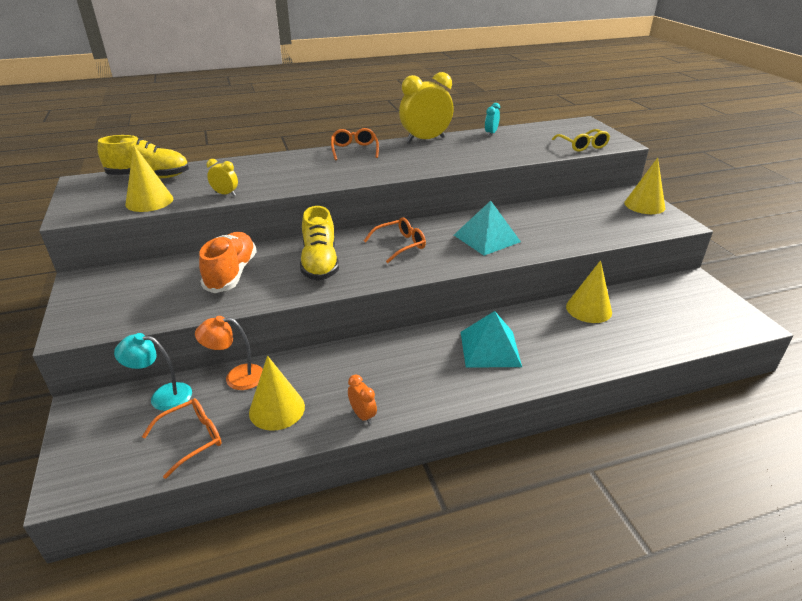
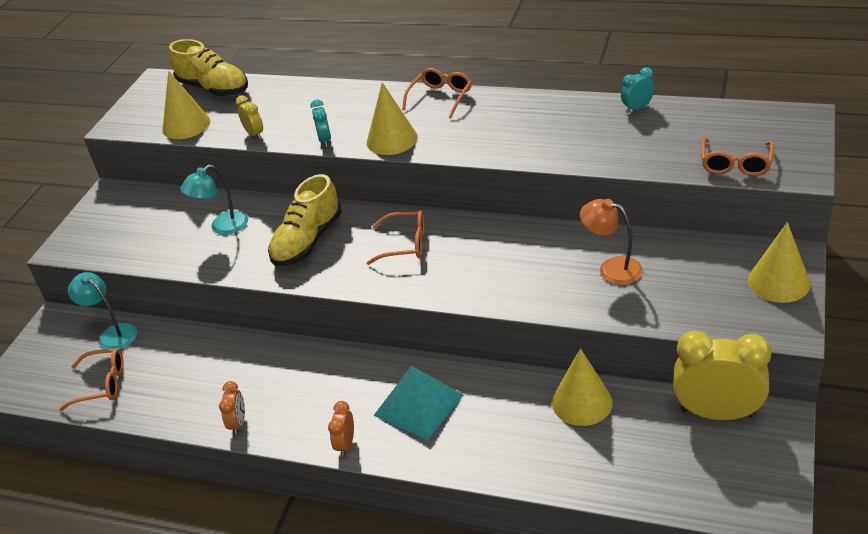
camera: 40 degrees right, 5 degrees up
(231, 273) = (223, 227): orange shoe -> turquoise lamp
(236, 377) = (177, 339): orange lamp -> orange lamp (612, 268)
(277, 409) = (180, 385): yellow cone -> yellow cone (392, 139)
(294, 186) = (325, 140): none -> turquoise clock
(425, 140) = (540, 99): yellow clock -> yellow clock (717, 413)
(467, 393) = (346, 444): none -> orange clock
(487, 238) = (507, 266): turquoise pyramid -> none
(582, 145) = (735, 164): yellow glasses -> orange glasses

